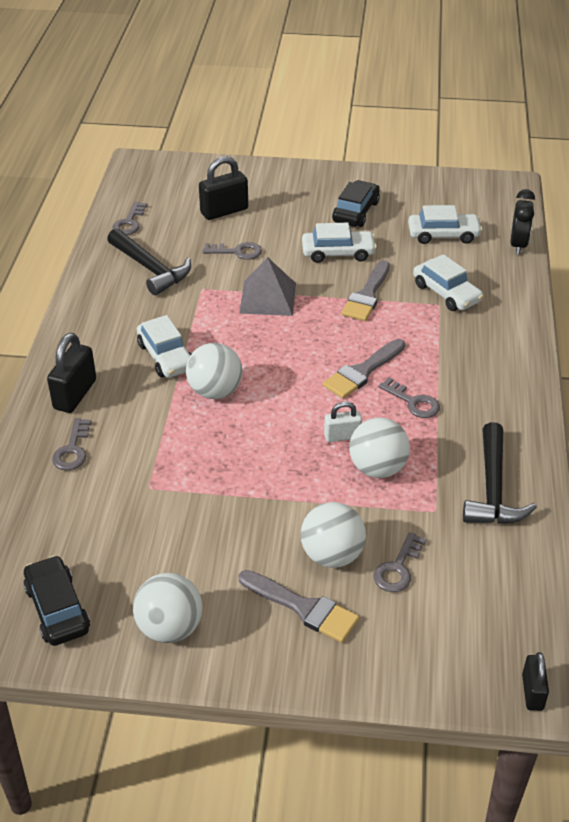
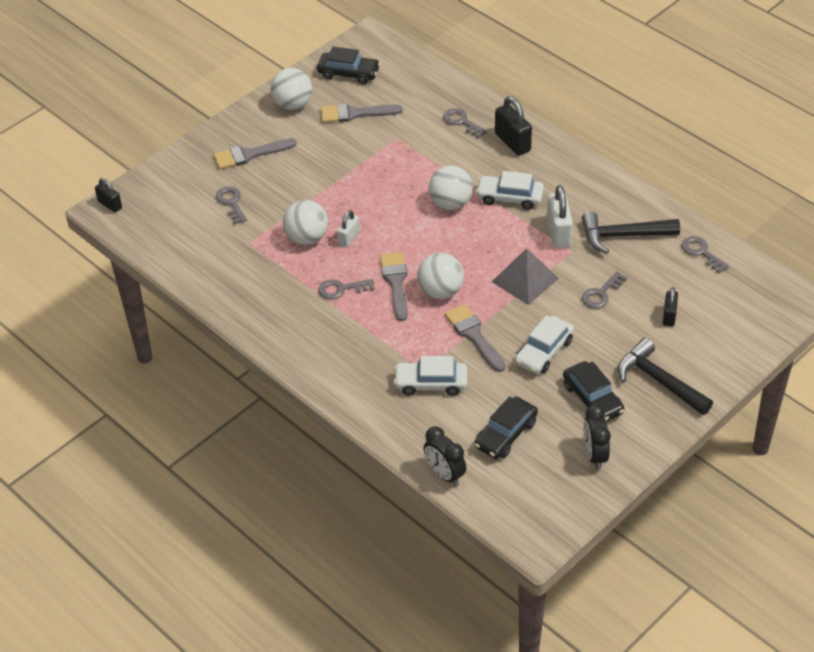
camera: 130 degrees right, 5 degrees up
(135, 552) = (355, 114): none -> grey brush
(185, 305) = (558, 233): none -> white padlock
(224, 211) = (669, 316): black padlock -> black padlock, size x0.61
(332, 555) = (269, 183): white ball -> white ball (440, 291)
(406, 191) = (594, 455): none -> black clock
(443, 235) = (505, 434): white car -> black car
(493, 489) = (235, 277): black hammer -> black hammer (658, 381)

